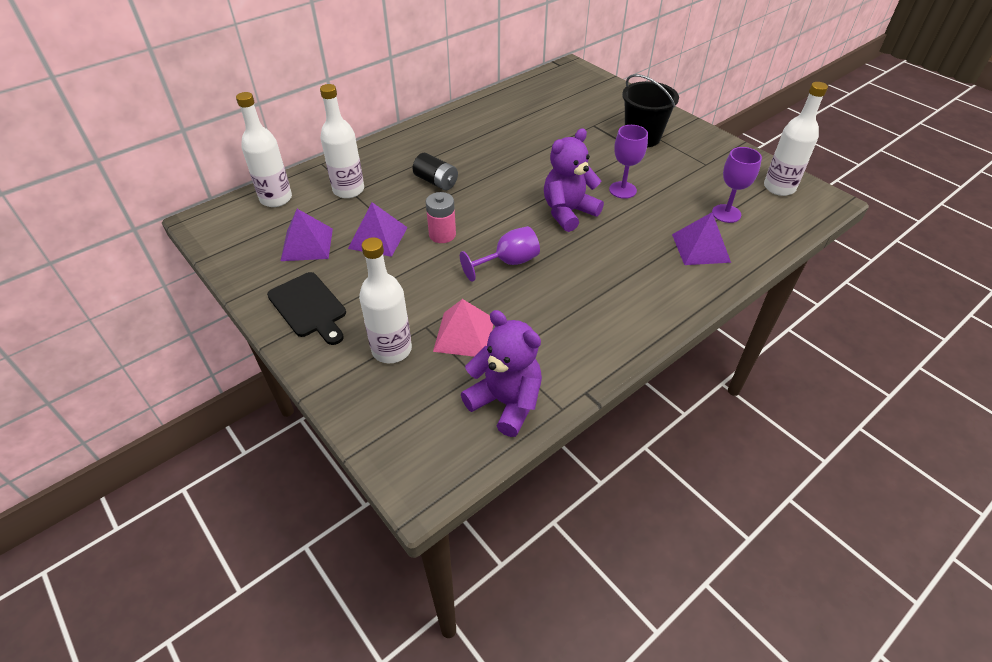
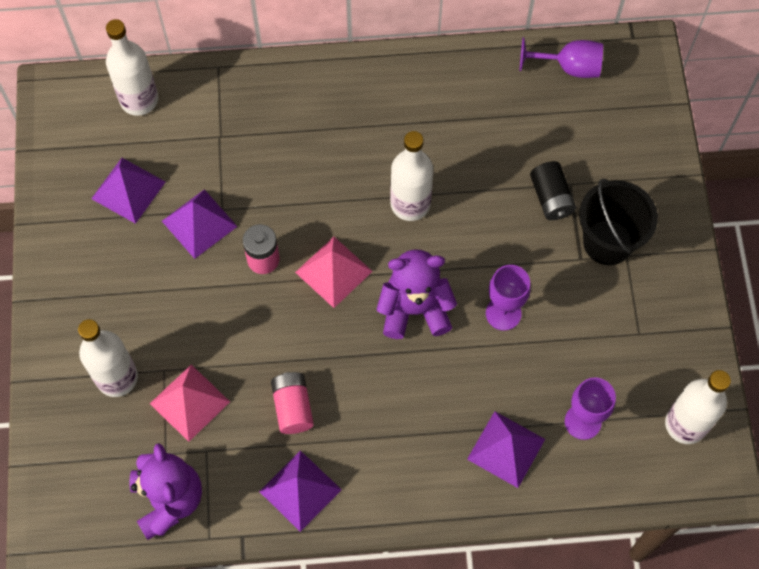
camera: 35 degrees right, 20 degrees up
(309, 307) = (80, 278): black cutting board -> none
(348, 190) = (217, 130): white bottle -> white bottle (410, 204)
(436, 182) = (315, 173): black battery -> black battery (551, 198)
(496, 219) = (333, 271): none -> pink pyramid
(508, 262) = (297, 340): purple goblet -> purple goblet (569, 67)
(542, 298) = (292, 407): none -> pink battery
(598, 340) = (300, 490): none -> purple pyramid

